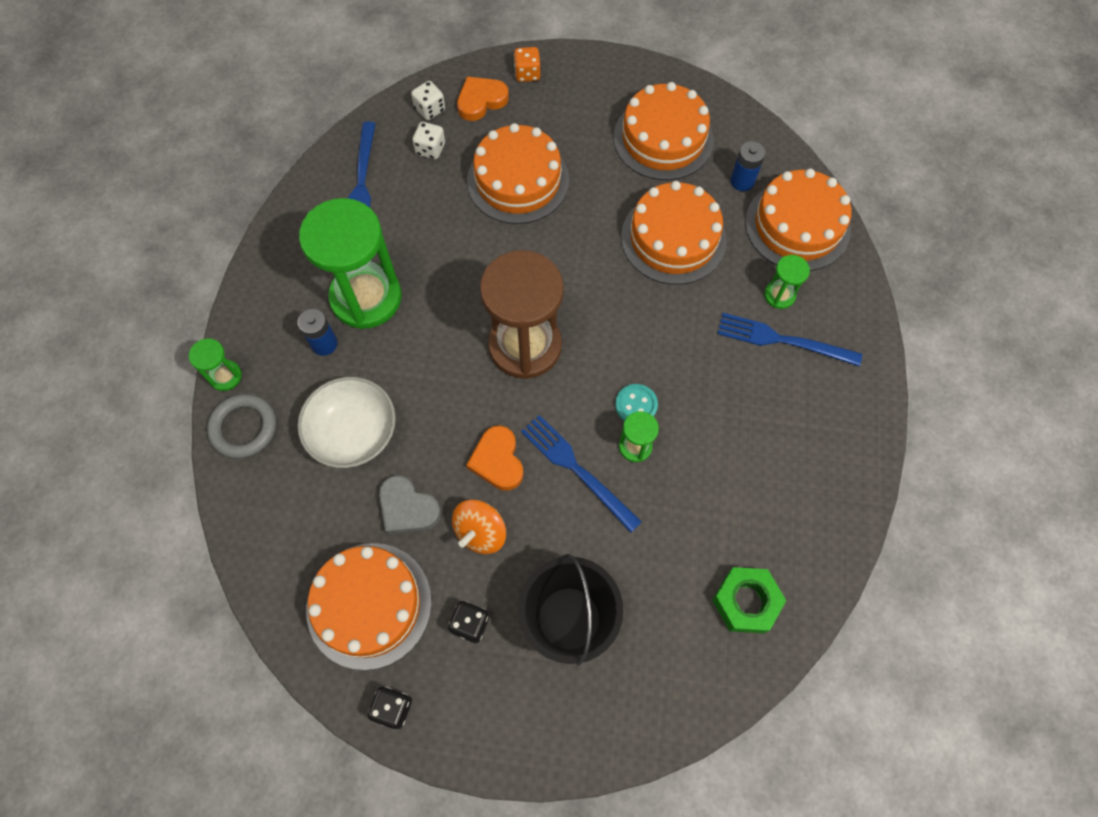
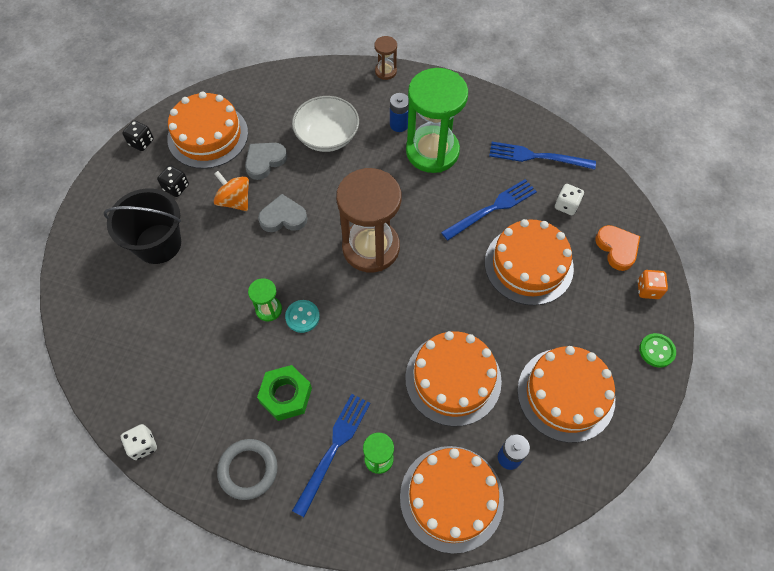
camera: 100 degrees right, 5 degrees down
(225, 376) = (385, 71): green hourglass -> brown hourglass
(244, 428) = (346, 79): grey ring -> grey ring (248, 470)
(430, 109) = (608, 209): white dice -> white dice (143, 445)
(497, 460) = (283, 217): orange heart -> grey heart
(577, 470) = (261, 267): blue fork -> blue fork (491, 209)
(596, 66) = (656, 351): none -> green button
(746, 602) = (127, 361): green nut -> green nut (286, 395)

